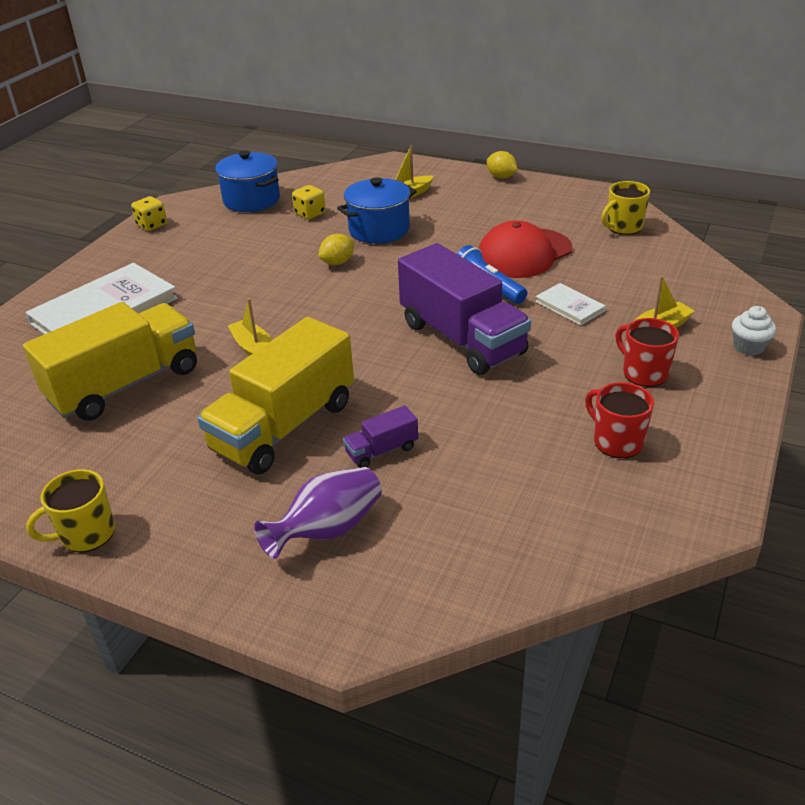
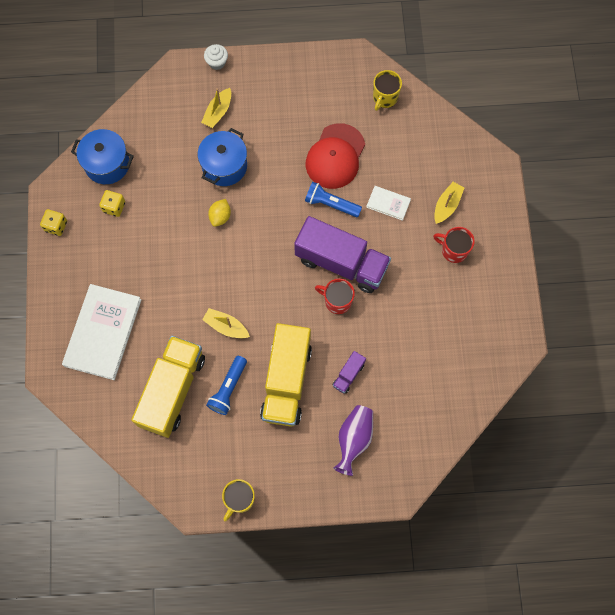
camera: 30 degrees left, 35 degrees up
(197, 407) = (228, 388): none -> blue flashlight
(310, 213) = (163, 165): yellow dice -> yellow dice (114, 207)
(501, 177) = (273, 60): yellow lemon -> none
(616, 441) = (460, 313): red mug -> red mug (337, 301)
(748, 347) = (500, 202): white cupcake -> white cupcake (217, 62)

